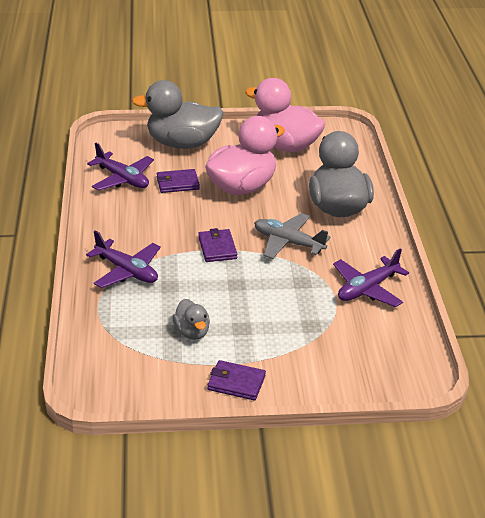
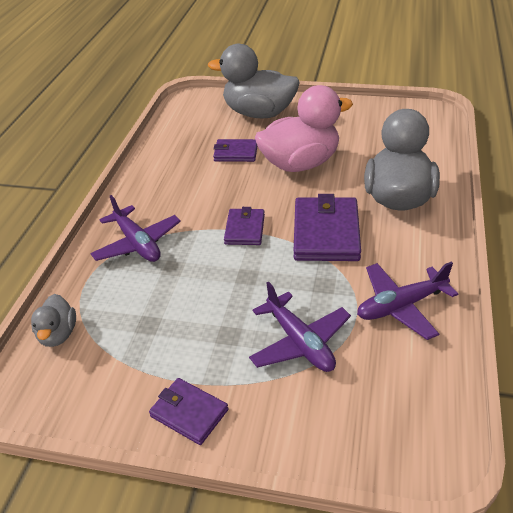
camera: 20 degrees right, 5 degrees up
(122, 179) = (184, 143): purple plane -> purple plane (300, 342)
(192, 332) = (170, 331): grey duck -> grey duck (58, 334)
(285, 145) = (364, 124): pink duck -> none
(288, 242) = (326, 233): grey plane -> purple wallet

